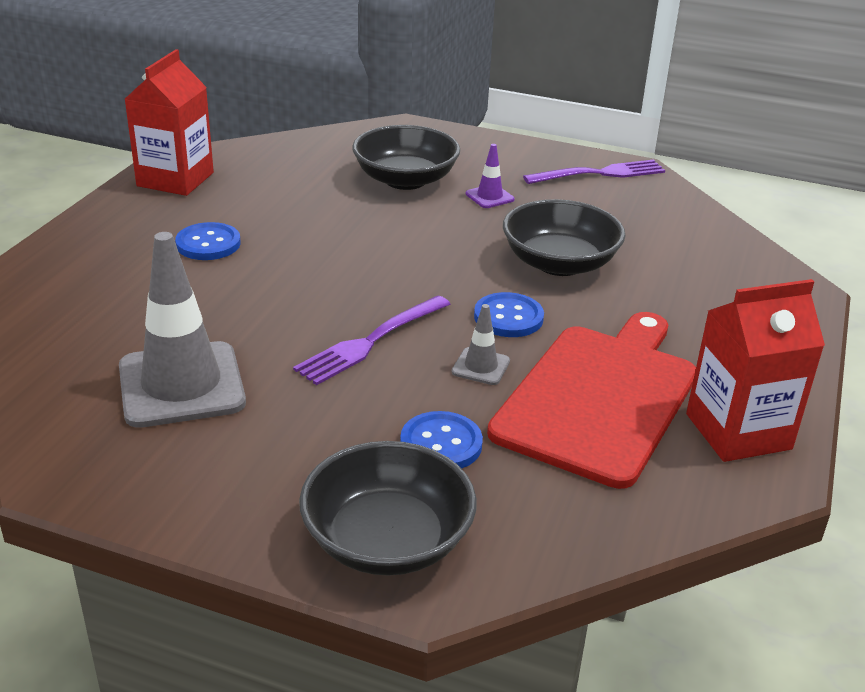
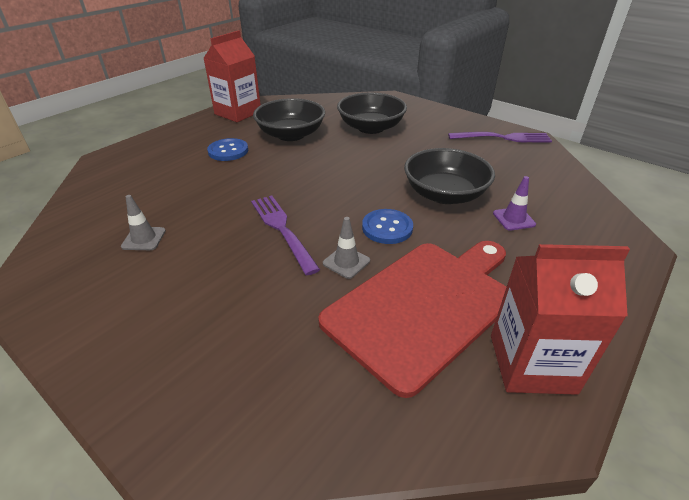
camera: 20 degrees right, 5 degrees up
(181, 385) = (144, 239): grey traffic cone -> grey traffic cone, size x0.44
(371, 341) = (282, 229): purple fork -> purple fork turned 90 degrees clockwise
(387, 540) = (186, 399): black bowl -> black bowl (291, 135)
(441, 444) = (280, 320): blue button -> none
(489, 197) = (419, 144): purple traffic cone -> purple traffic cone (513, 219)

